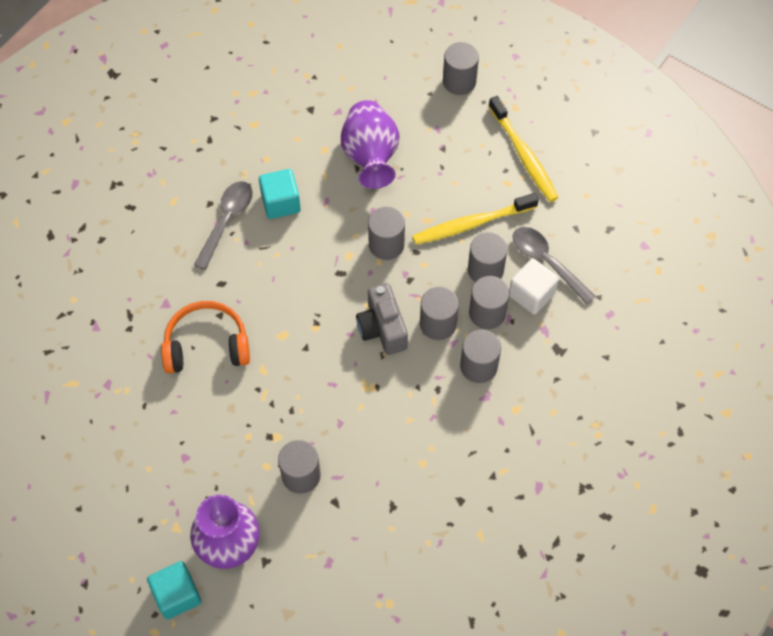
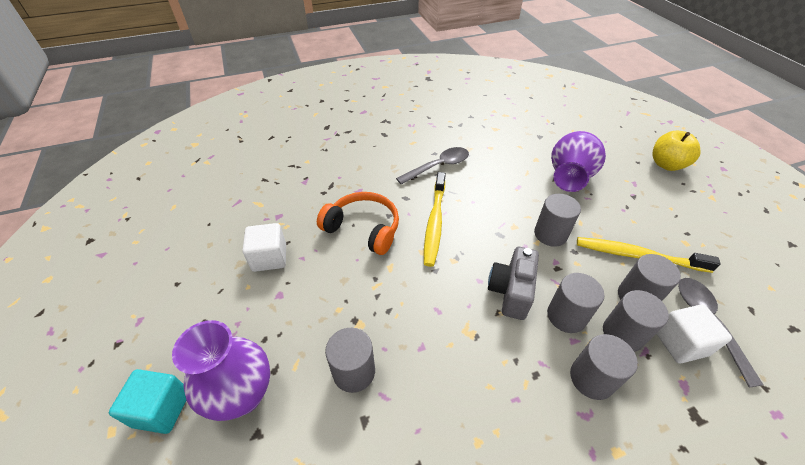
camera: 35 degrees right, 15 degrees down
(142, 431) = (269, 257): none -> white cube
(281, 203) = (483, 173): turquoise cube -> none
(459, 81) = (666, 164): grey cylinder -> yellow apple
(523, 155) = (710, 230): yellow toothbrush -> yellow toothbrush (434, 222)

